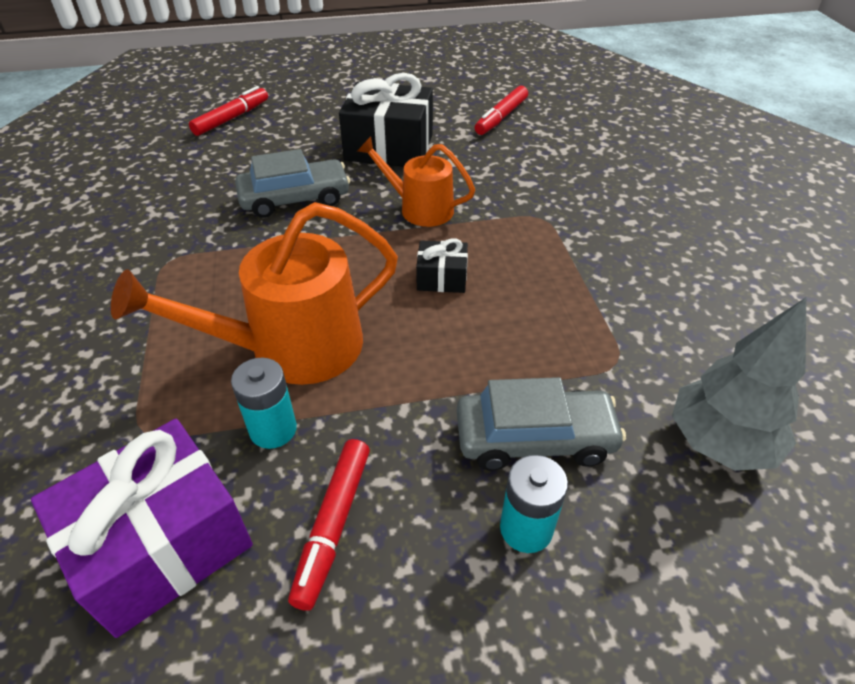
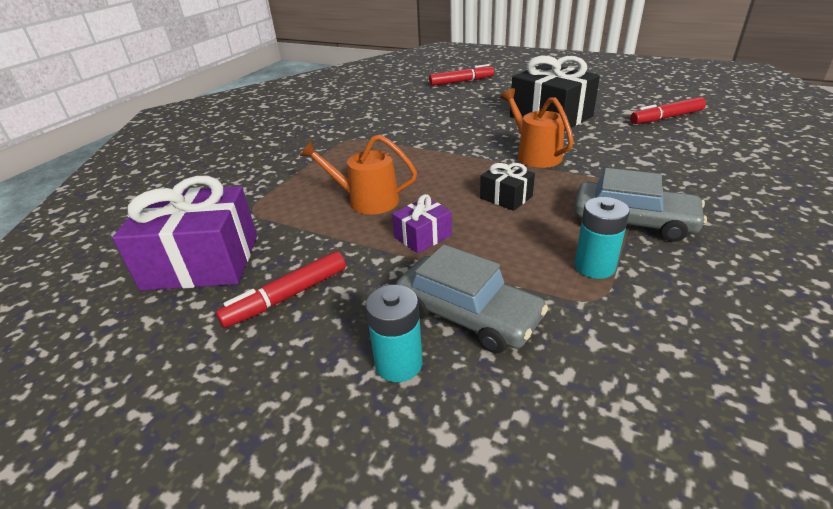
camera: 40 degrees right, 10 degrees down
(273, 429) = (311, 235): turquoise battery -> turquoise battery (594, 266)
(292, 348) = (367, 200): orange watering can -> orange watering can, size x0.60
(295, 199) = (454, 128): grey car -> grey car (633, 222)
(405, 368) = (423, 236): none -> purple gift
(719, 442) = (637, 399): grey tree -> none

